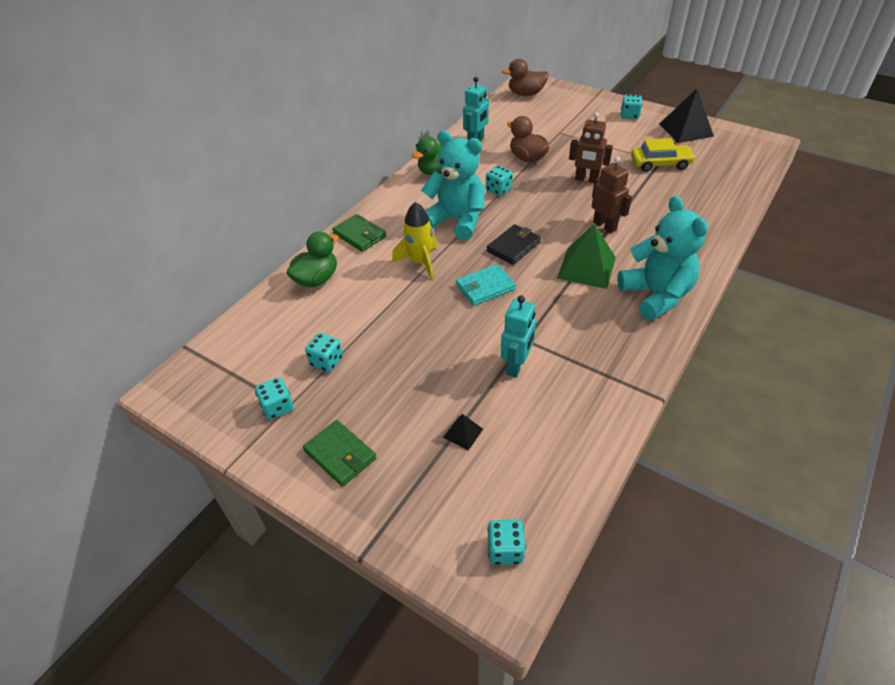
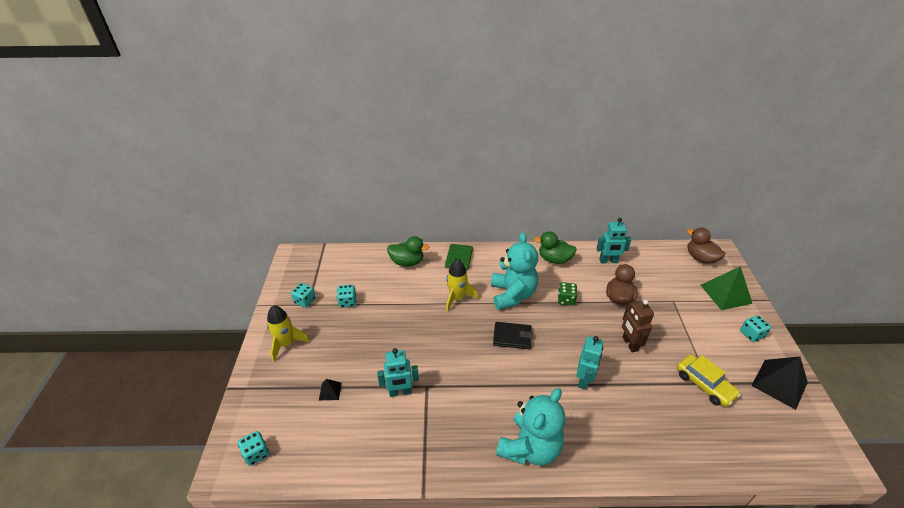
camera: 55 degrees right, 5 degrees down
(340, 455) = (286, 344): green wallet -> yellow rocket
(485, 287) = (460, 341): turquoise wallet -> none
(498, 189) = (566, 299): turquoise dice -> green dice
(586, 267) = (525, 389): green pyramid -> green pyramid (726, 294)
(605, 225) = (584, 380): brown robot -> turquoise robot

